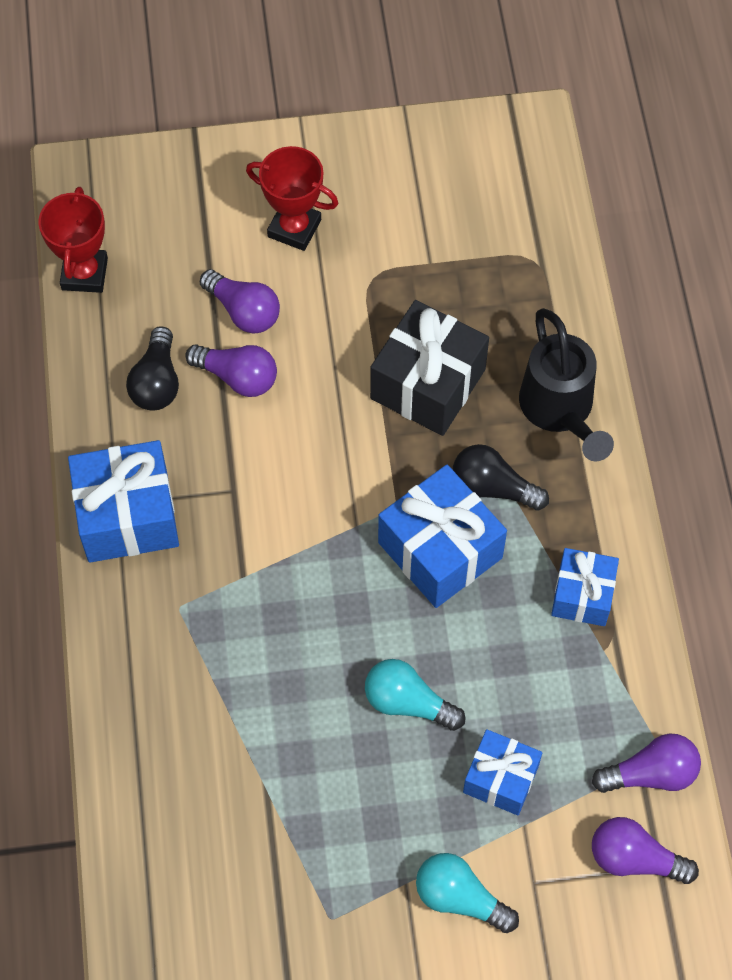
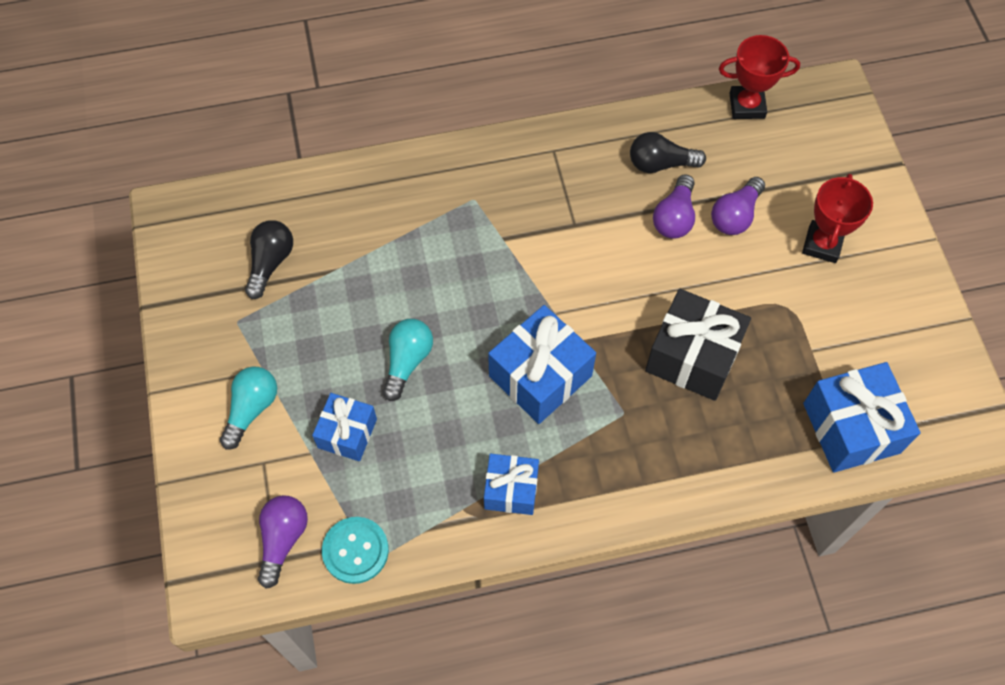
camera: 85 degrees right, 0 degrees up
(128, 516) = (544, 158): blue gift -> blue gift (851, 428)
(493, 488) = (602, 413): black light bulb -> black light bulb (270, 263)
(560, 410) = (684, 464): black watering can -> none
(650, 773) = (355, 550): purple light bulb -> turquoise button

